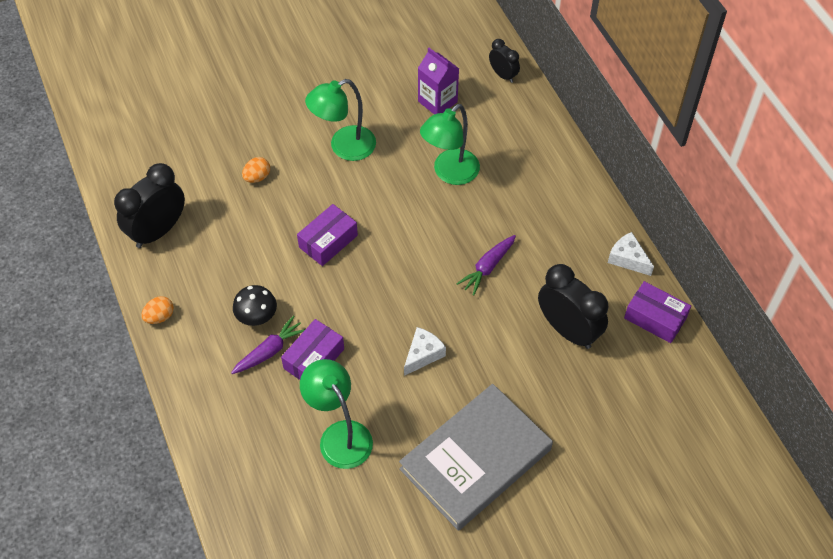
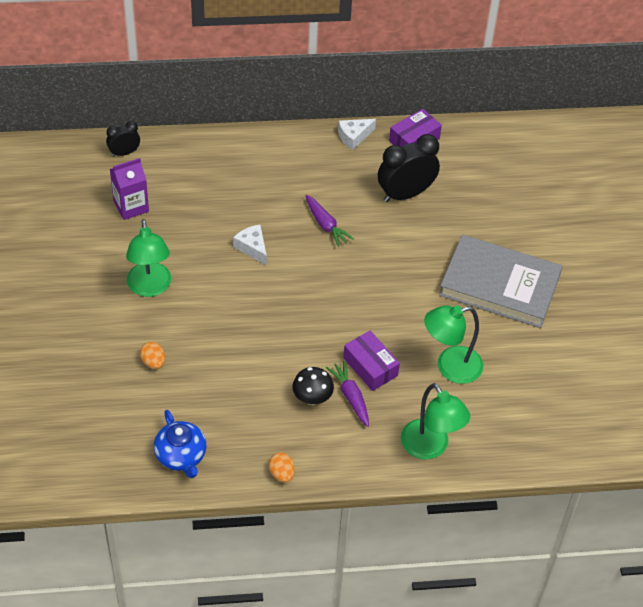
camera: 75 degrees left, 5 degrees down
(158, 231) = (181, 456): black clock -> blue teapot
(328, 241) = (251, 326): purple box -> none
(423, 354) = (393, 291): white cheese -> white cheese (252, 248)
(449, 173) = (216, 221): green lamp -> green lamp (430, 447)
(475, 459) = (499, 285): grey book -> grey book turned 45 degrees counterclockwise

